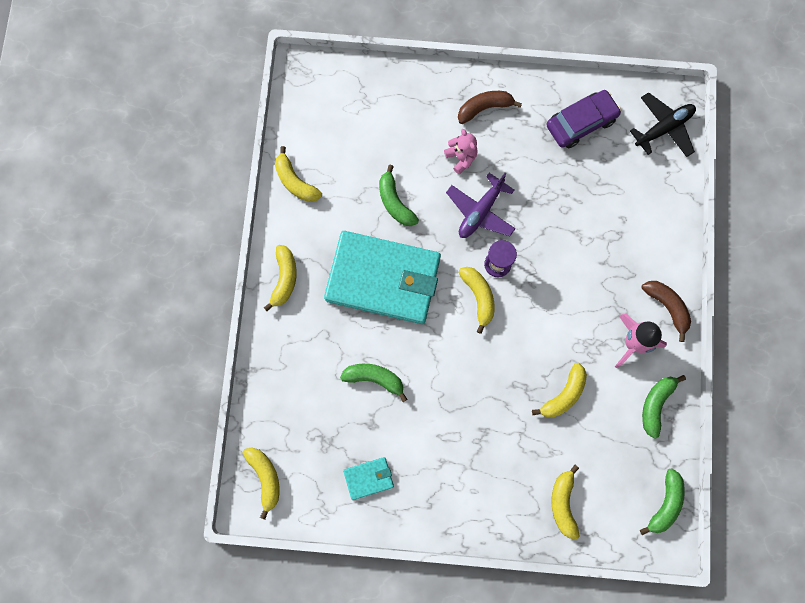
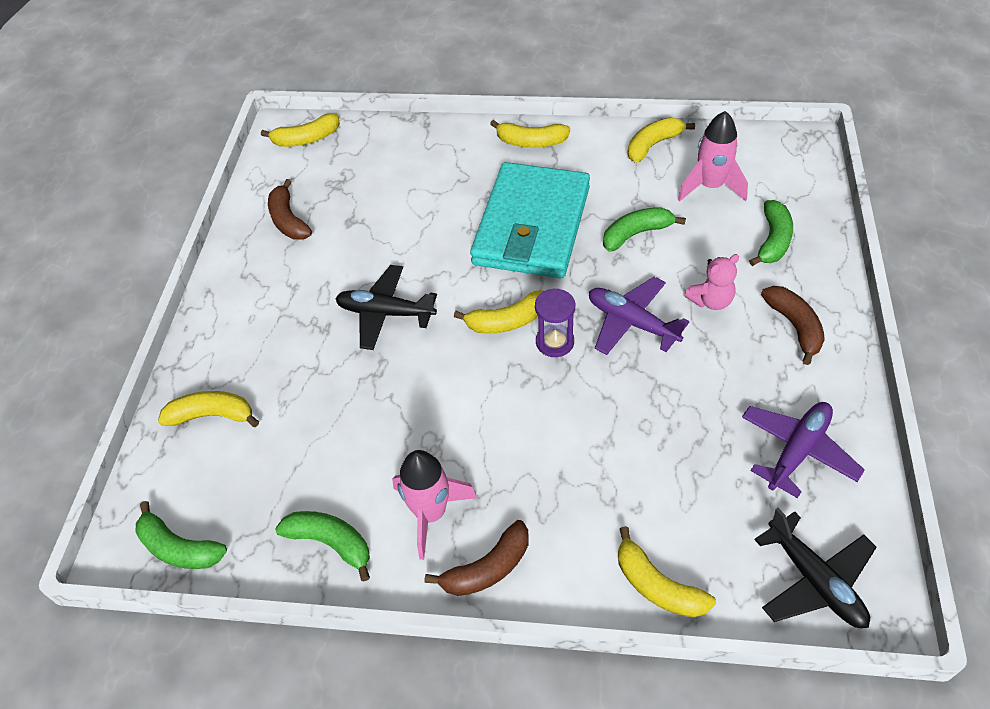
camera: 95 degrees right, 25 degrees down
(347, 144) = (710, 187): none -> pink rocket
(369, 478) = (288, 220): turquoise wallet -> brown banana
(374, 378) = (406, 222): green banana -> green banana (773, 240)
(470, 386) = (385, 313): none -> black plane
(563, 395) = (361, 419): yellow banana -> yellow banana (657, 586)
(581, 123) = (797, 451): purple car -> purple plane

